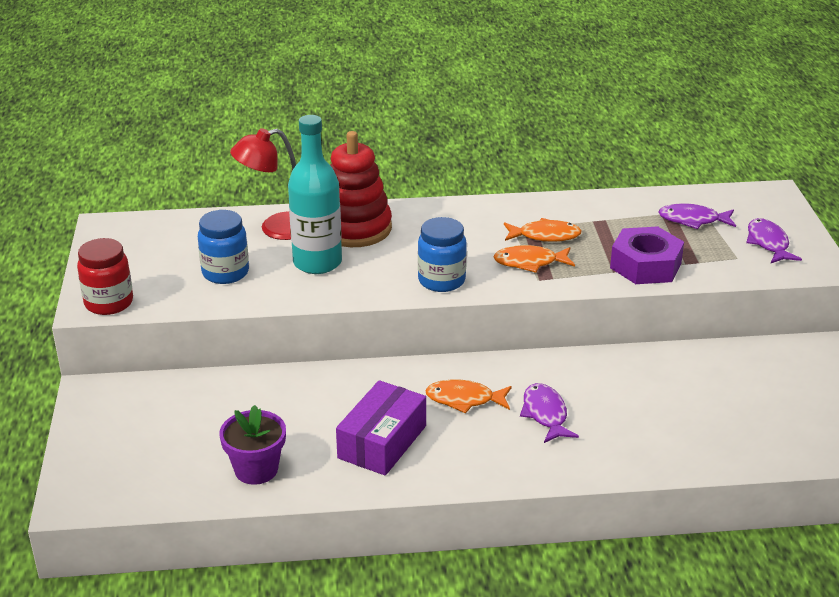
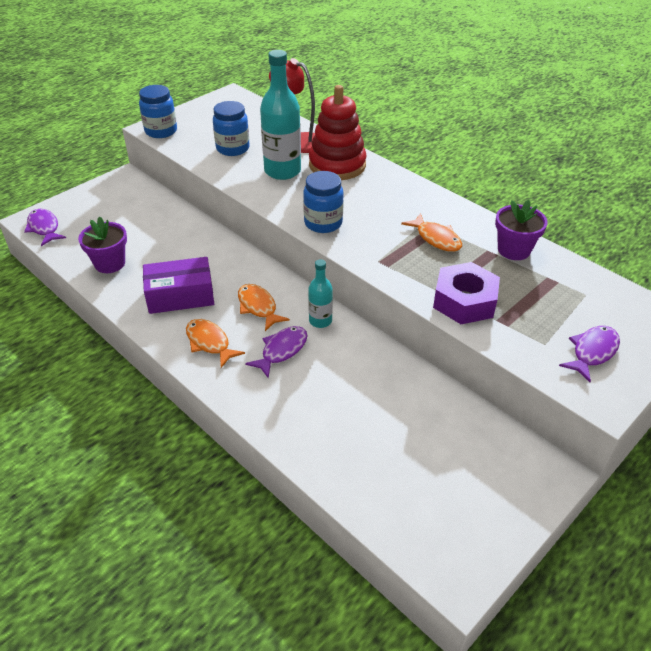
camera: 50 degrees right, 10 degrees up
(109, 303) = (161, 131): red jar -> blue jar
(529, 262) = (393, 247): orange fish -> orange fish (209, 343)
(530, 372) = (320, 321): none -> turquoise bottle
(609, 209) = (514, 250): none -> purple flower pot
(692, 220) = (563, 296): purple fish -> purple fish (44, 228)

